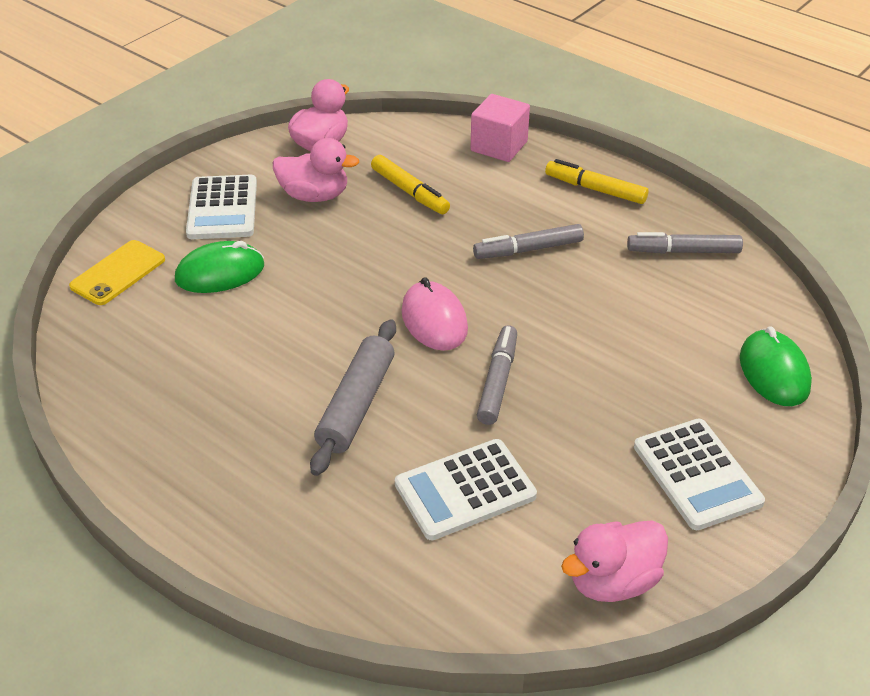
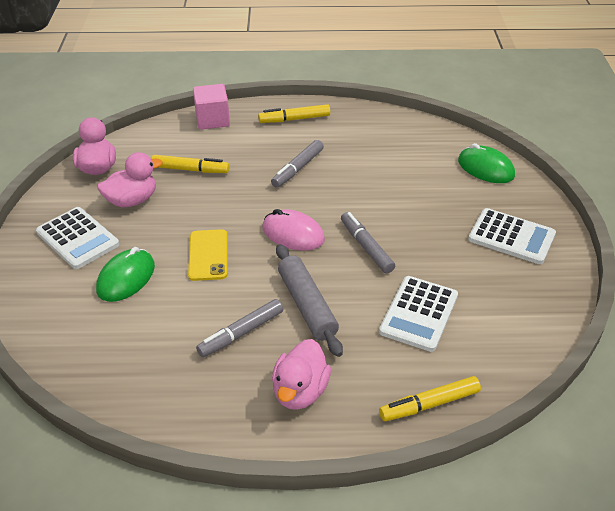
camera: 40 degrees left, 0 degrees up
(118, 273) = (51, 317): yellow phone -> yellow phone (208, 255)
(354, 590) = (429, 404): none -> yellow marker
(613, 581) = (538, 312): pink duck -> pink duck (300, 391)
(683, 251) = (376, 130): grey marker -> grey marker (241, 333)

